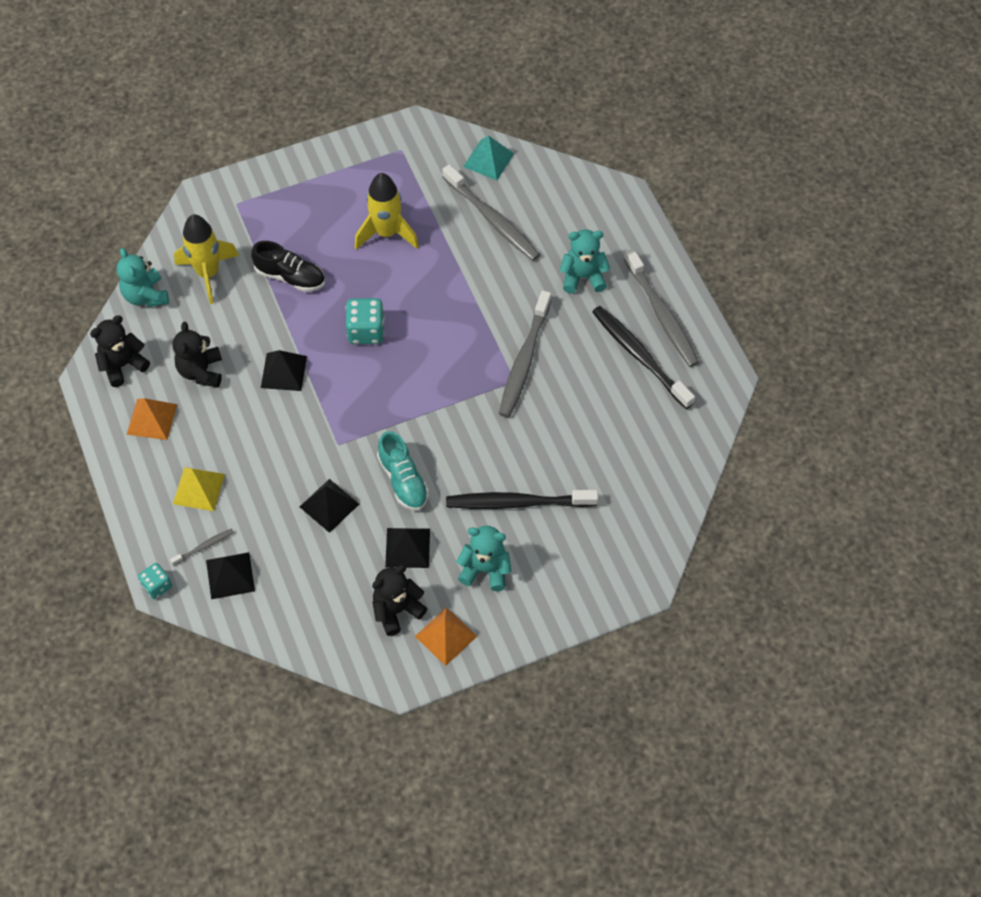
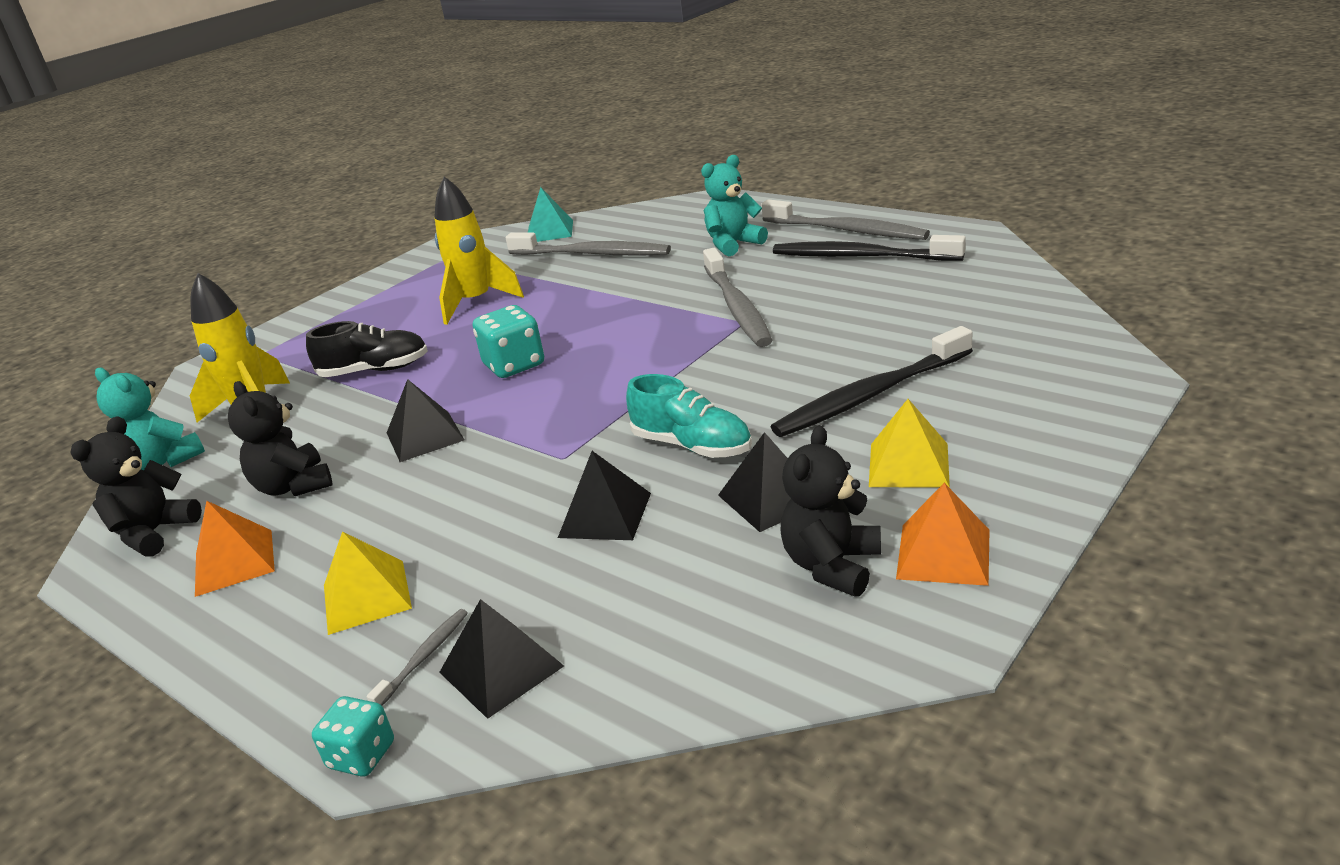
camera: 25 degrees left, 30 degrees down
(485, 569) = (908, 464): turquoise teddy bear -> yellow pyramid

